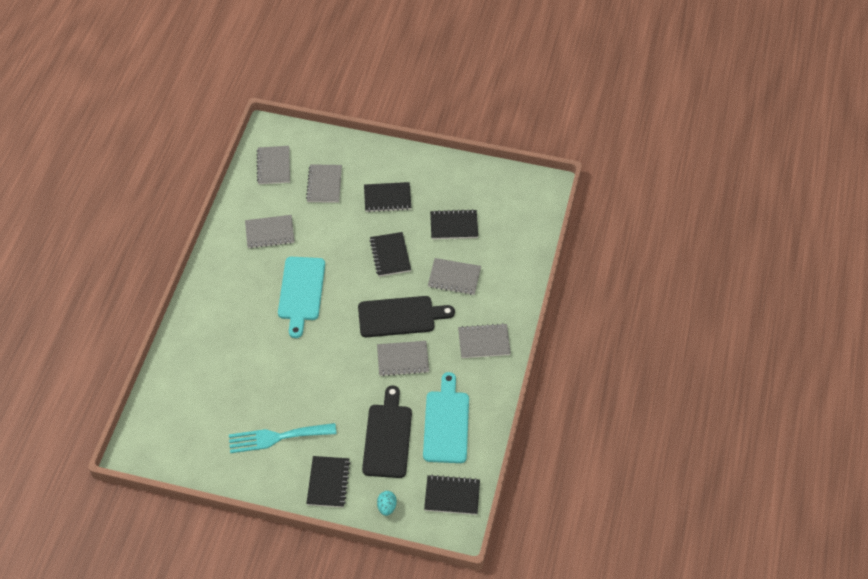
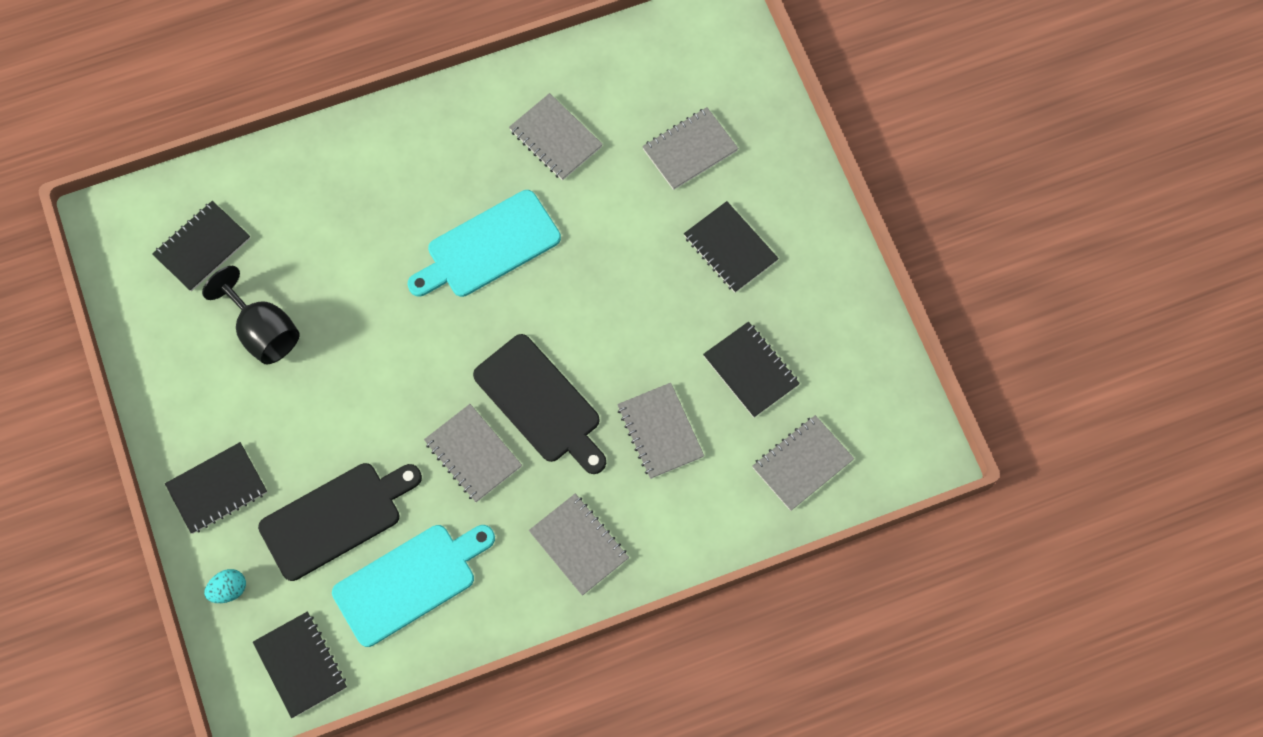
camera: 55 degrees right, 15 degrees up
(260, 414) = (263, 331): none -> black goblet
(274, 166) = (671, 63): grey notebook -> grey notebook (802, 464)
(277, 437) = (242, 377): turquoise fork -> none
(390, 255) = (634, 319): black notebook -> black notebook (202, 247)

